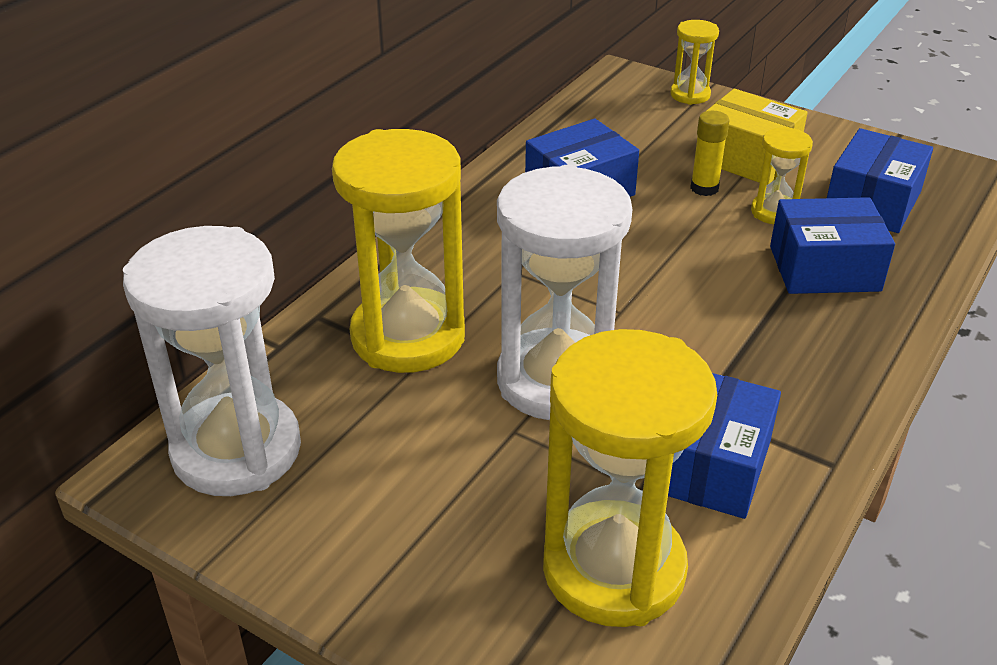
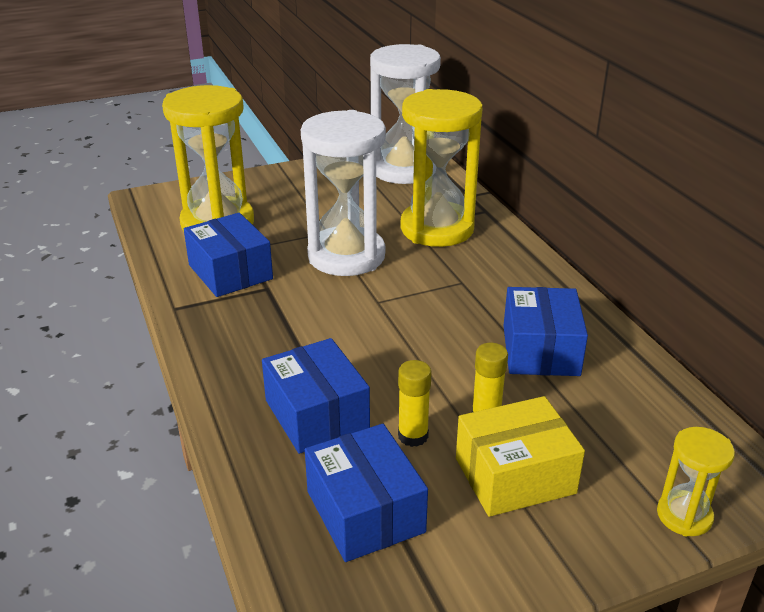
camera: 125 degrees right, 5 degrees down
(774, 212) = (413, 436): yellow hourglass -> yellow glue stick
(824, 268) = (316, 414): blue box -> blue box turned 60 degrees counterclockwise

